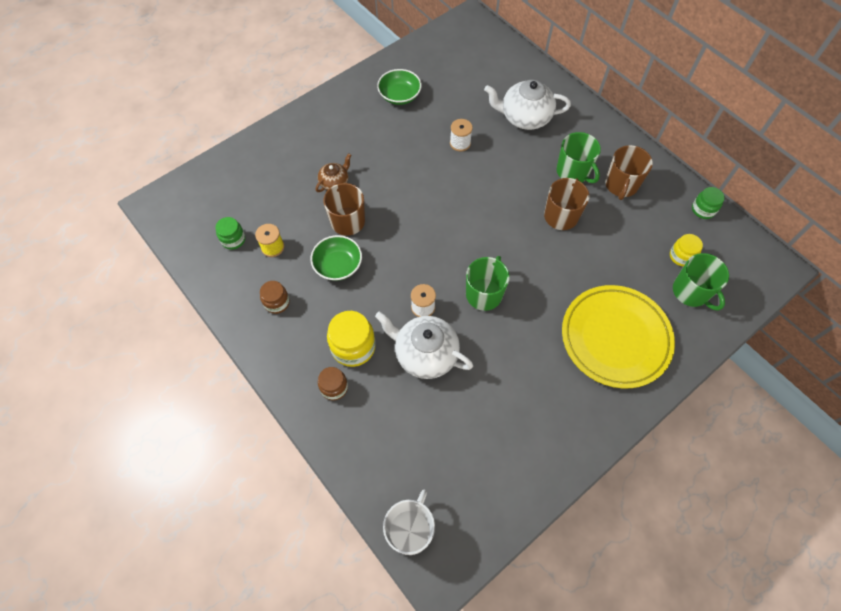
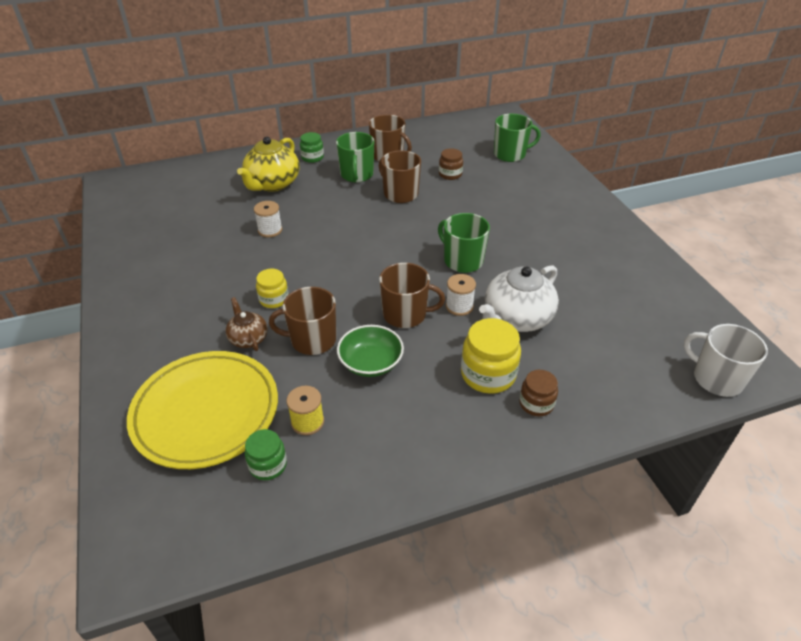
camera: 70 degrees left, 20 degrees down
(277, 302) = (396, 435): brown jar -> brown jar (450, 174)
(398, 271) = (405, 314): none -> brown mug
(399, 96) = (166, 256): green bowl -> none
(524, 117) = (272, 184): white teapot -> yellow teapot
(573, 172) = (357, 175): green mug -> green mug turned 105 degrees clockwise
(615, 338) = (539, 200): yellow plate -> yellow plate (206, 412)
(681, 256) = (475, 149): yellow jar -> yellow jar (274, 299)
(703, 210) = (437, 128): green jar -> green jar (312, 157)

